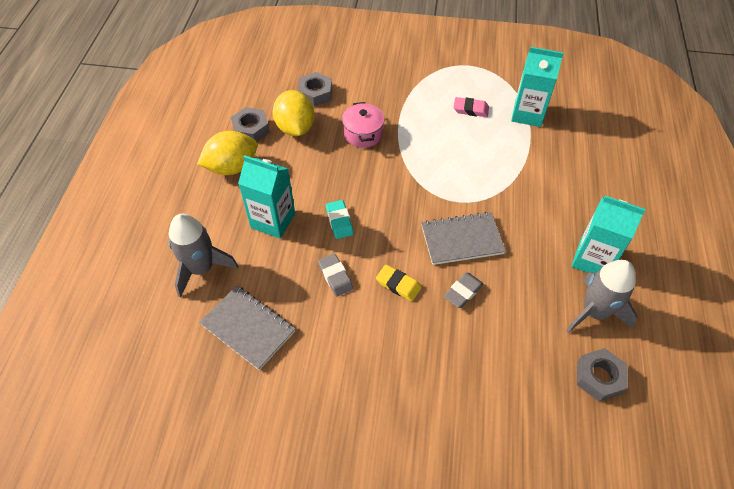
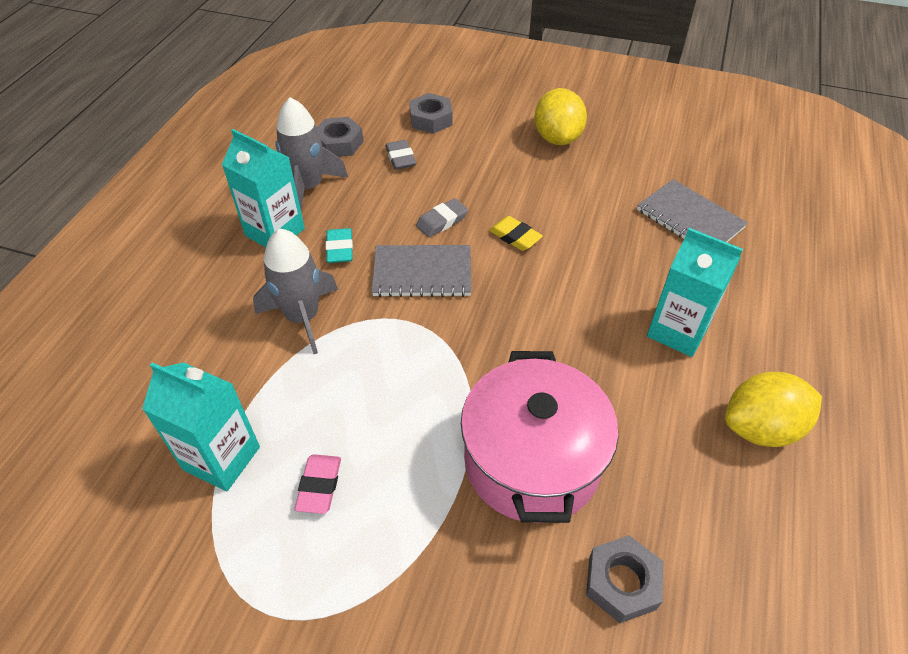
camera: 170 degrees left, 5 degrees down
(201, 268) = (763, 284): grey rocket -> grey rocket (303, 317)
(251, 129) = (744, 506): grey nut -> grey nut (431, 119)
(295, 128) = (658, 495): yellow lemon -> yellow lemon (557, 138)
(335, 276) = (590, 254): grey eraser -> grey eraser (400, 158)
(339, 221) = (582, 317): turquoise eraser -> turquoise eraser (340, 249)
(363, 134) = (532, 461): pink pot -> pink pot, size x1.91
(470, 109) = (319, 486): pink eraser -> pink eraser turned 75 degrees clockwise

